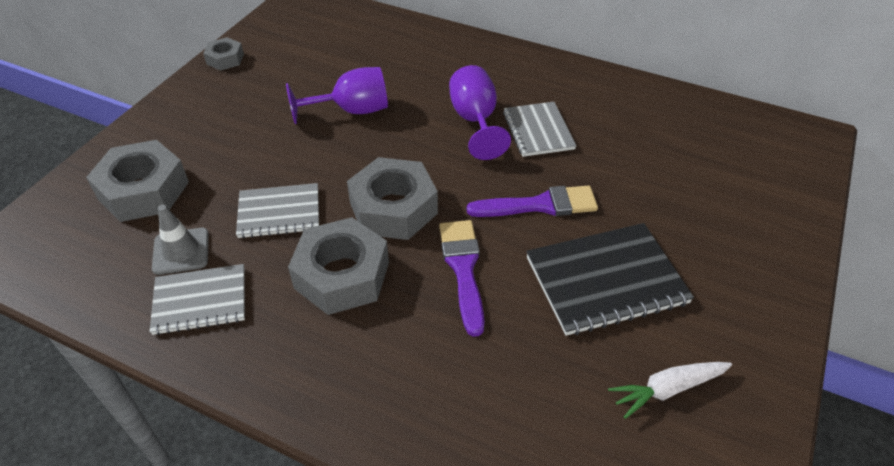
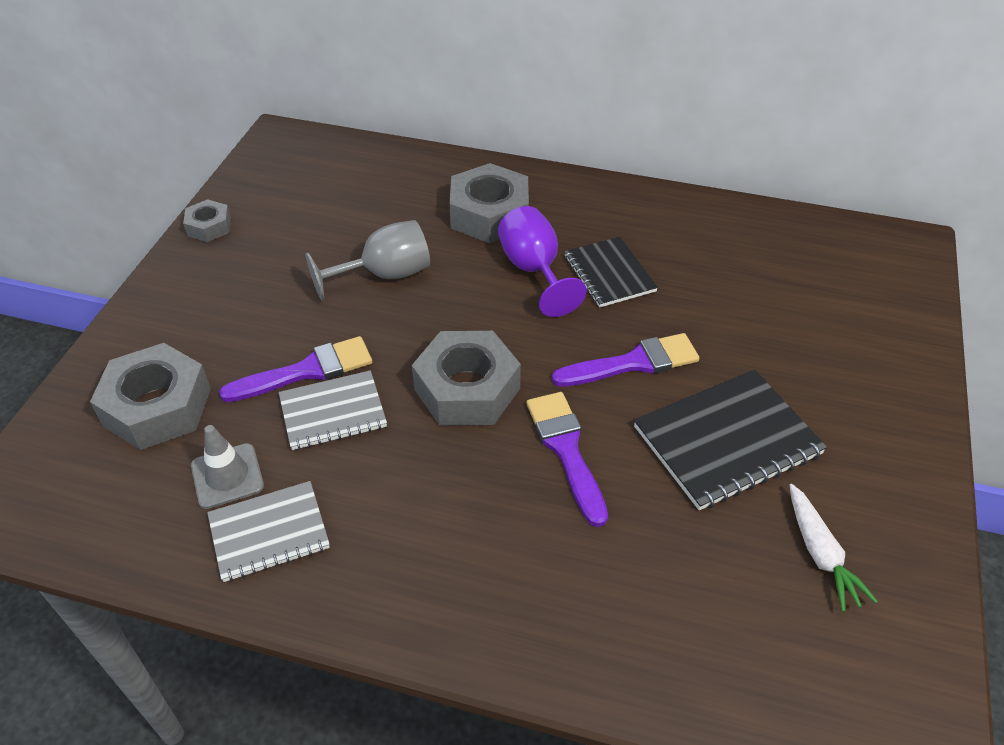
camera: 10 degrees left, 0 degrees up
(267, 178) = (306, 371): none -> purple brush
(342, 275) = (429, 477): grey nut -> grey nut (489, 214)
(352, 111) = (385, 275): purple goblet -> grey goblet
(538, 130) = (609, 274): grey notebook -> black notebook
(667, 389) = (820, 554): white carrot -> white carrot turned 75 degrees counterclockwise

